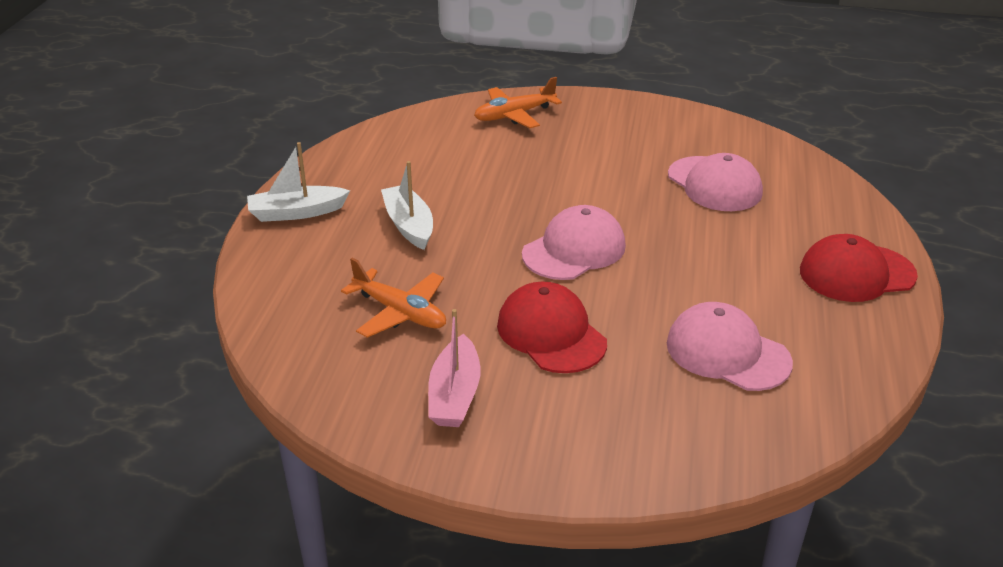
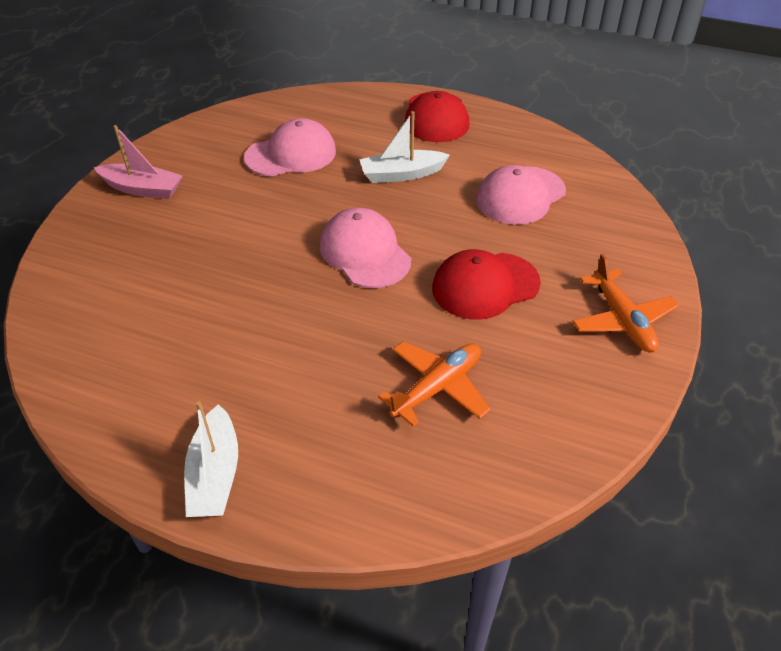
camera: 80 degrees left, 10 degrees up
(409, 225) = (282, 367): white boat -> white boat (401, 174)
(454, 395) = (563, 358): pink boat -> pink boat (142, 189)
(514, 115) = (92, 257): orange plane -> orange plane (622, 320)

